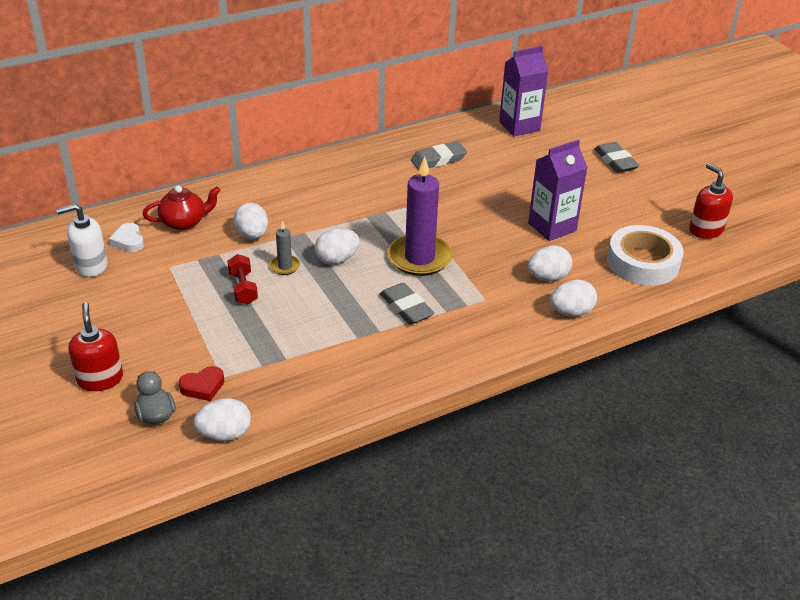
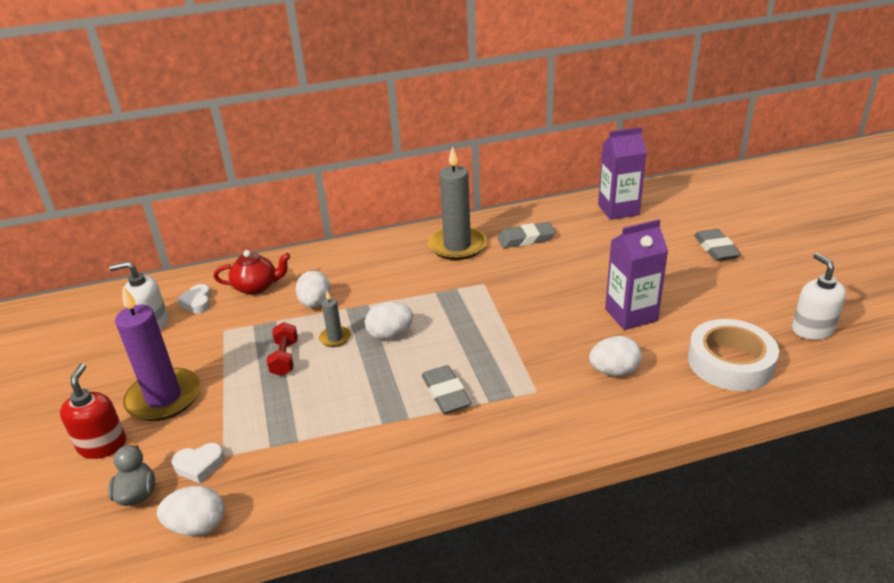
camera: 15 degrees right, 5 degrees down
(203, 387) = (199, 465): red heart -> white heart
(373, 170) = (457, 246): none -> grey candle
(419, 258) = (477, 339): purple candle -> purple candle (164, 398)
(571, 312) = (633, 415): white egg -> none
(705, 230) = (812, 329): red soap dispenser -> white soap dispenser

